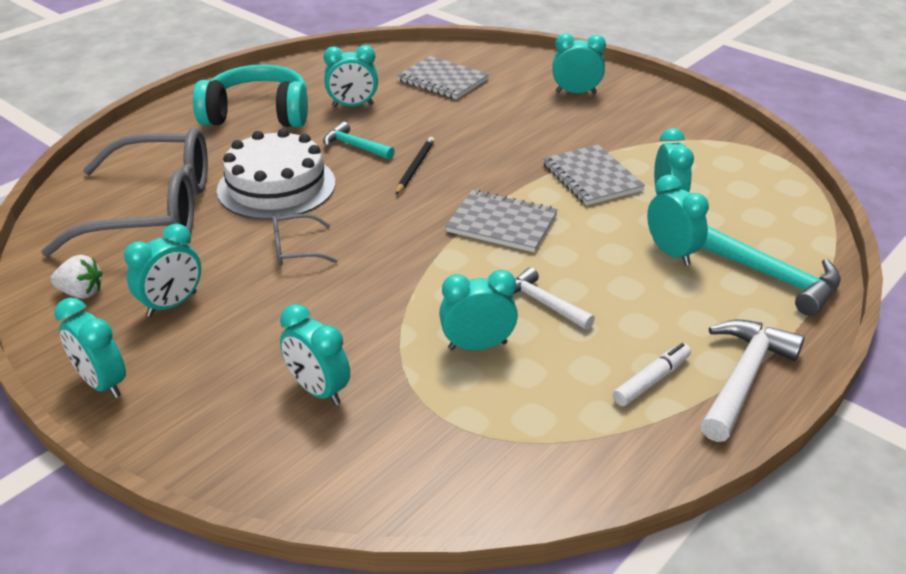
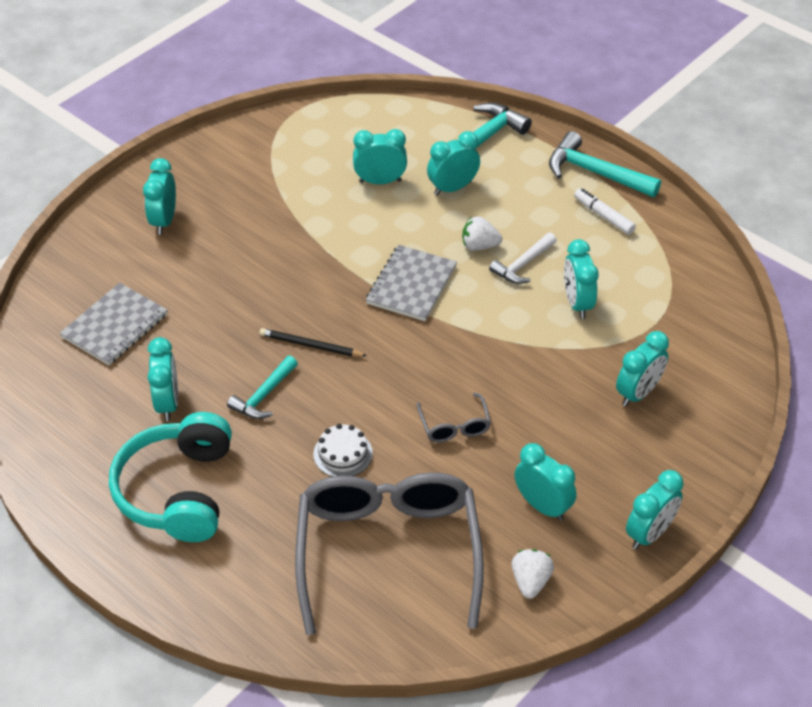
camera: 90 degrees left, 10 degrees up
(276, 186) = (343, 453): white cake -> white cake, size x0.48
(572, 271) = (479, 246): none -> white strawberry
(591, 177) = (335, 223): grey notebook -> none
(743, 378) = (595, 173): white hammer -> turquoise hammer

